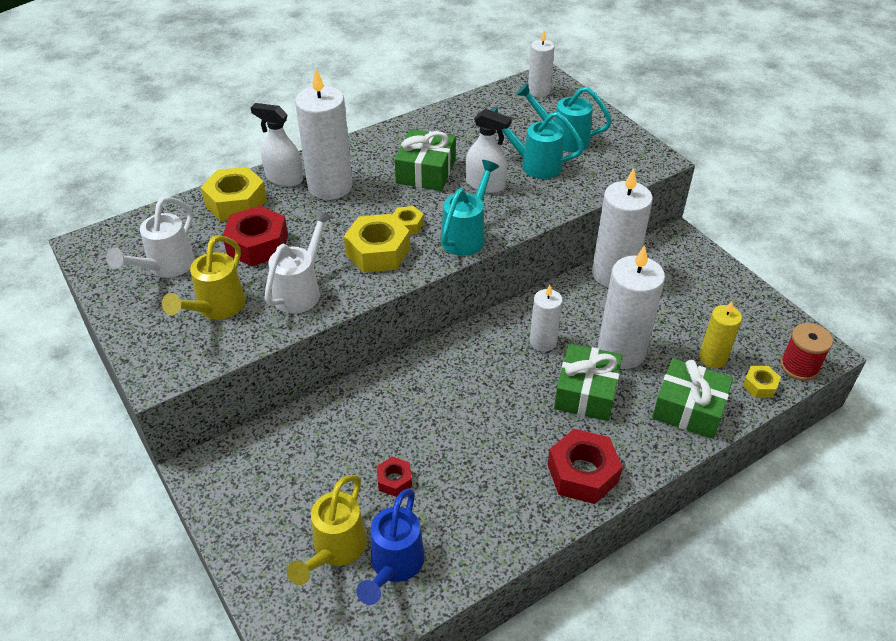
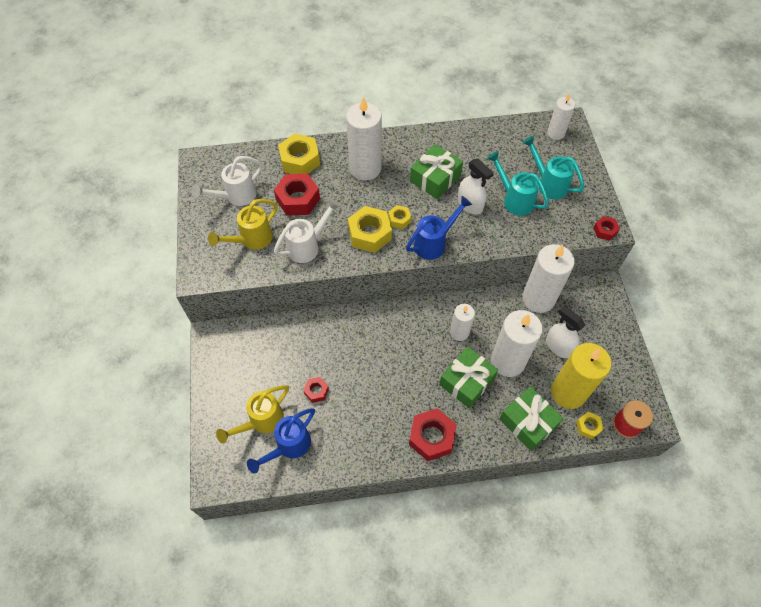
camera: 25 degrees right, 15 degrees up
(284, 178) = (339, 151): white spray bottle -> white spray bottle (559, 346)
(466, 235) = (434, 243): turquoise watering can -> blue watering can
(655, 163) = (605, 231): none -> red nut
(712, 358) = (568, 392): yellow candle -> yellow candle, size x1.75

